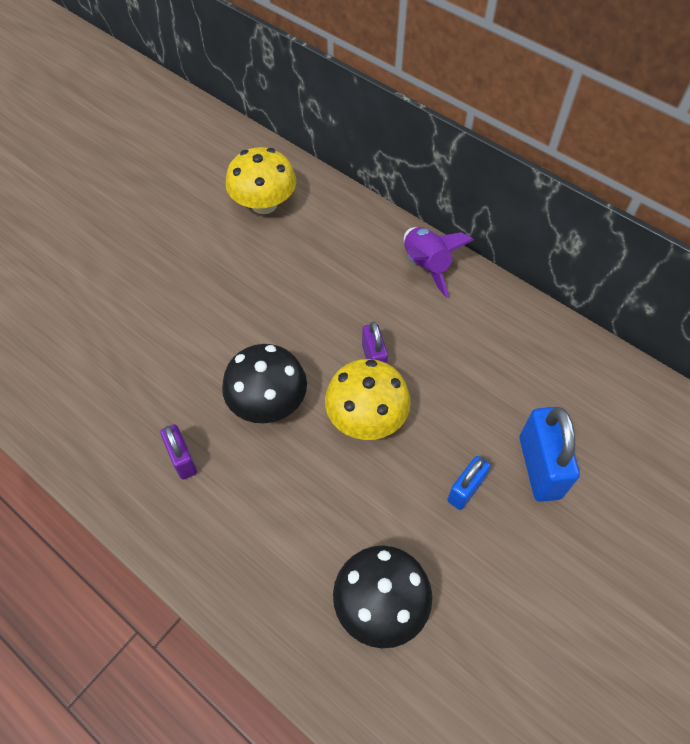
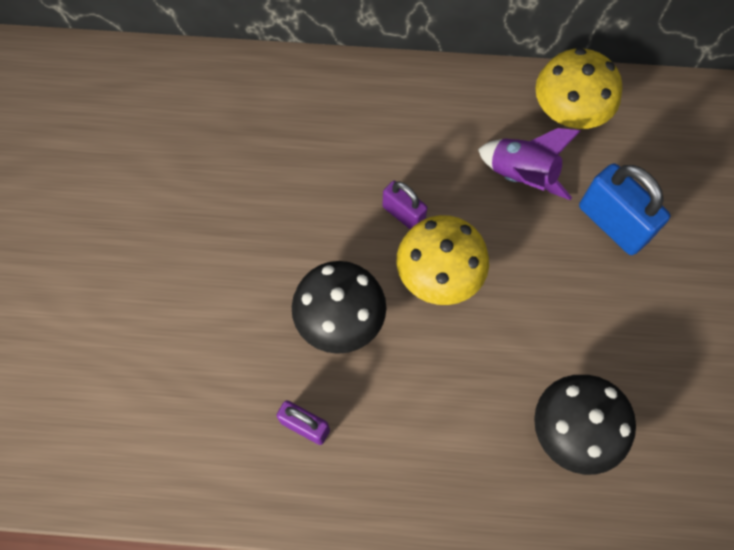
camera: 35 degrees left, 10 degrees up
(264, 204) = (172, 118): yellow mushroom -> yellow mushroom (569, 111)
(426, 265) = (381, 91): purple rocket -> purple rocket (521, 175)
(465, 490) = (569, 284): blue padlock -> none

